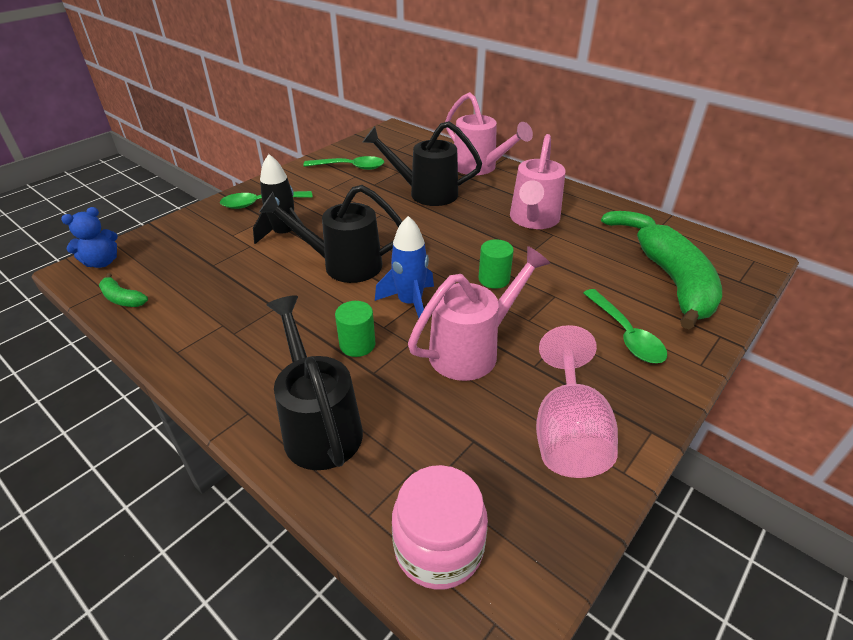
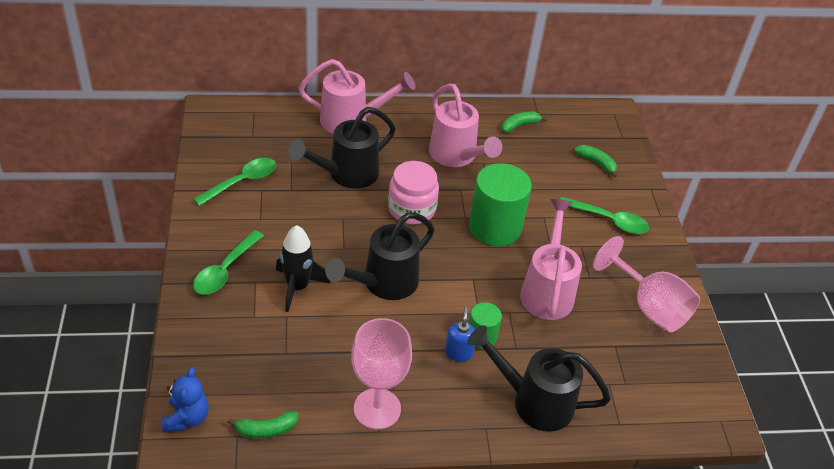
camera: 50 degrees left, 5 degrees up
(201, 336) = (377, 408): none -> pink goblet
(320, 343) = (458, 353): none -> blue soap dispenser
(410, 303) = (470, 283): blue rocket -> none
(438, 547) = (665, 410): pink jar -> pink jar (411, 209)
(494, 279) = (495, 227): green cylinder -> green cylinder, size x1.94
(676, 285) = (596, 163): green banana -> green banana, size x0.43

